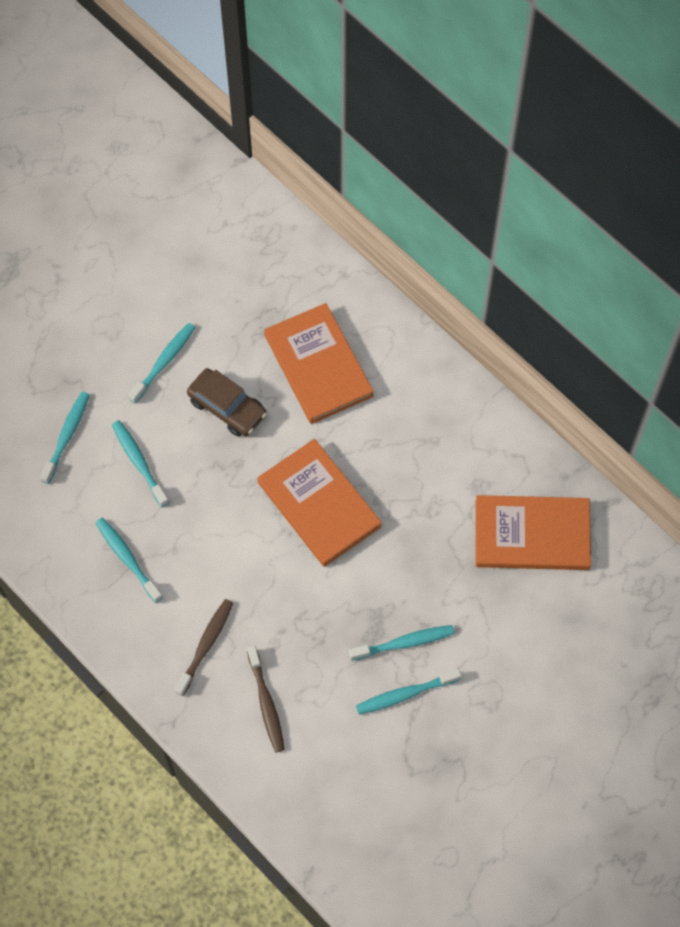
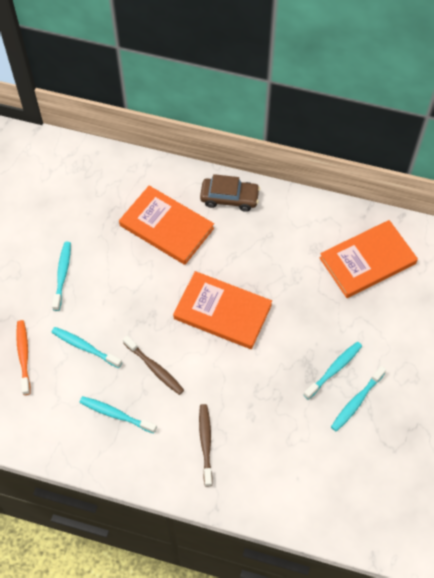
camera: 30 degrees left, 5 degrees down
(66, 436) = (23, 356): turquoise toothbrush -> orange toothbrush
(227, 407) = (123, 282): brown car -> brown car (229, 198)
(266, 703) = (270, 458): brown toothbrush -> brown toothbrush (154, 368)

